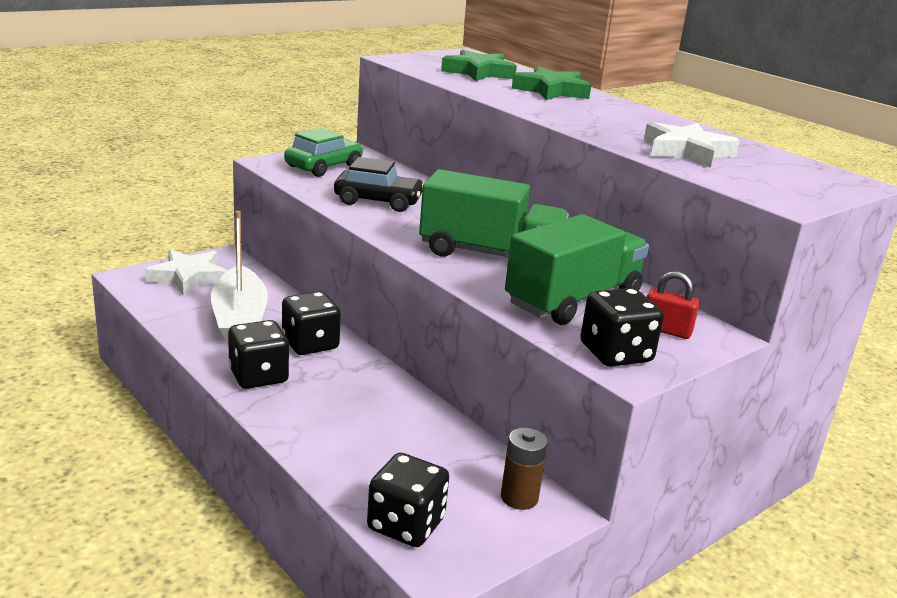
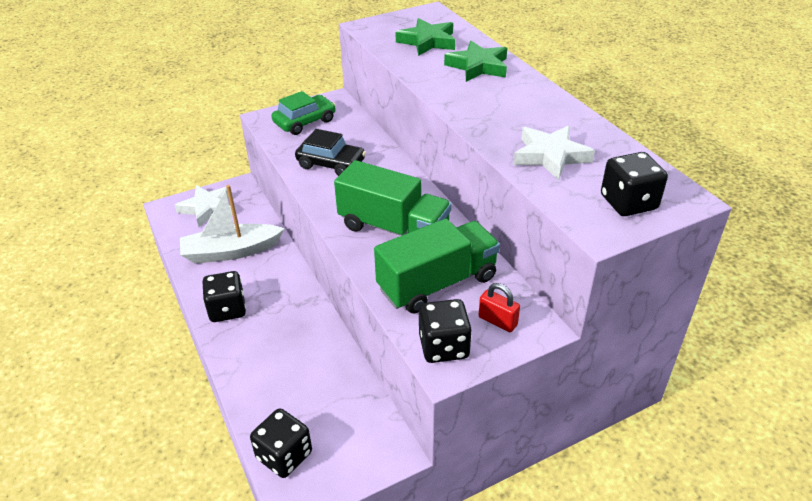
camera: 15 degrees right, 15 degrees up
(240, 319) = (231, 252): white boat -> white boat turned 75 degrees clockwise
(310, 344) = (273, 278): black dice -> black dice (628, 203)
(519, 498) = (373, 437): brown battery -> none

